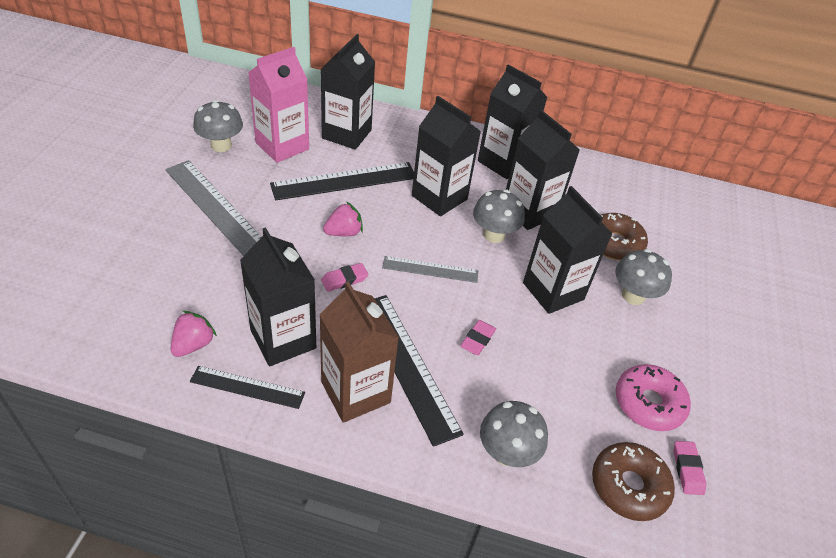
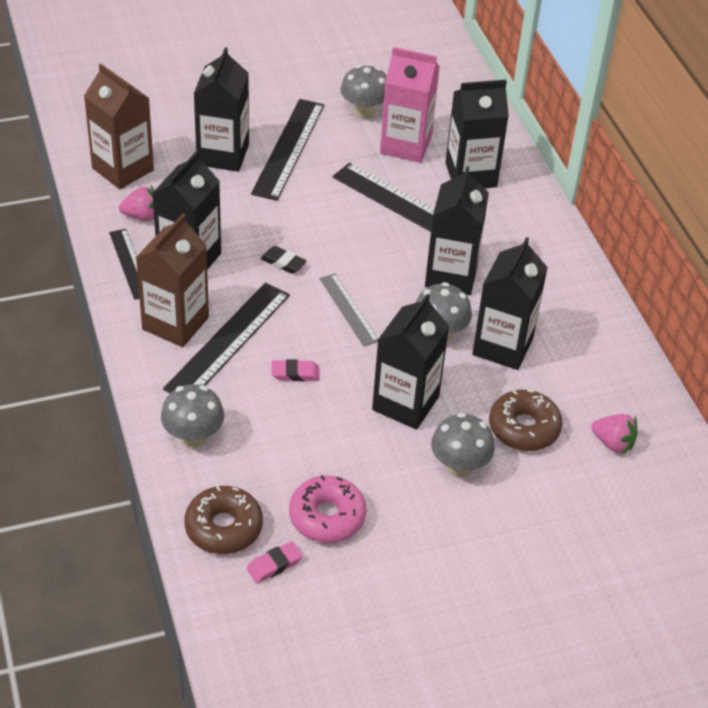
camera: 60 degrees right, 0 degrees up
(114, 326) = (123, 169): none -> brown carton
(215, 206) = (289, 149): grey ruler -> black ruler
(344, 232) = (337, 236): pink strawberry -> pink strawberry (613, 443)
(344, 280) = (283, 263): pink eraser -> black eraser
(503, 162) = (559, 299): black carton -> black carton (223, 155)

